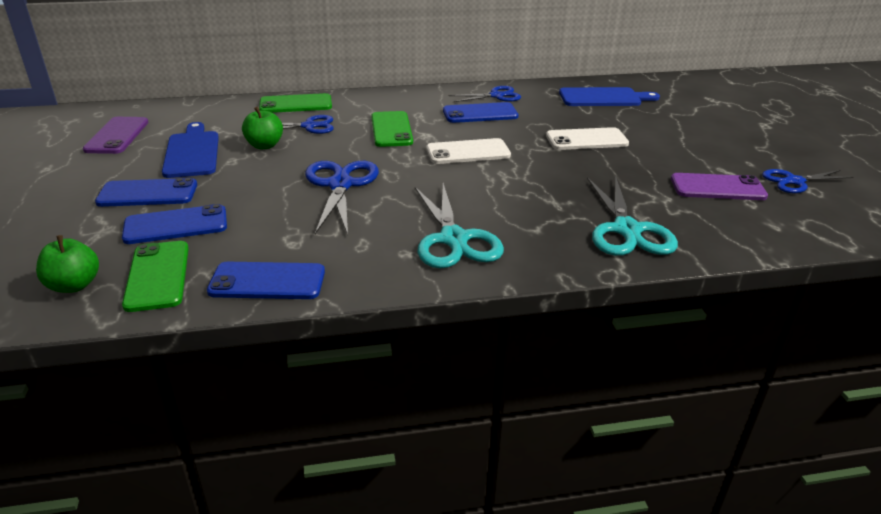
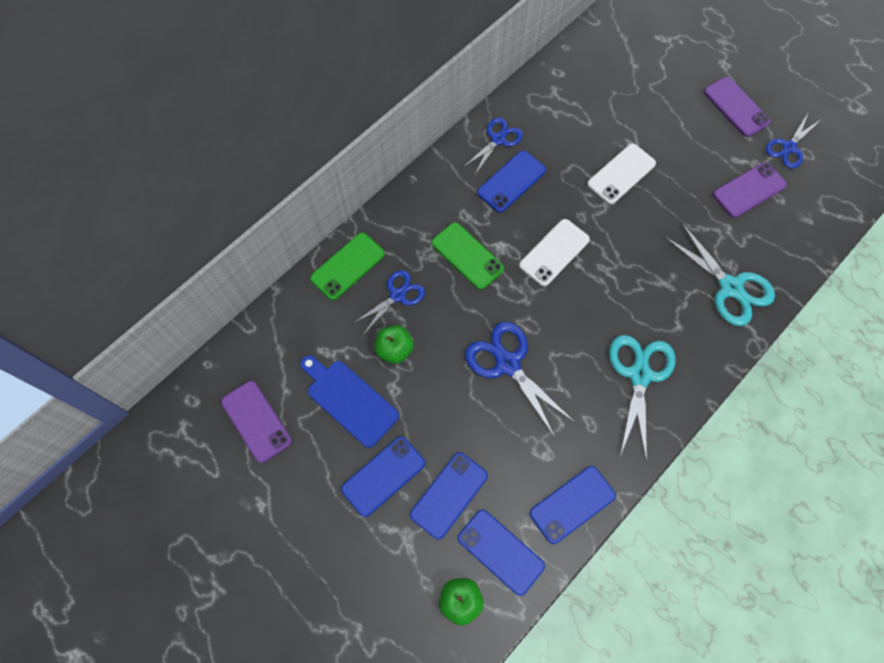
camera: 35 degrees left, 35 degrees up
(157, 276) = (500, 552): green phone -> blue phone
(454, 239) = (639, 375): turquoise scissors -> turquoise scissors turned 120 degrees counterclockwise
(603, 98) = (583, 88): blue cutting board -> none
(753, 146) = (736, 107): none -> purple phone

